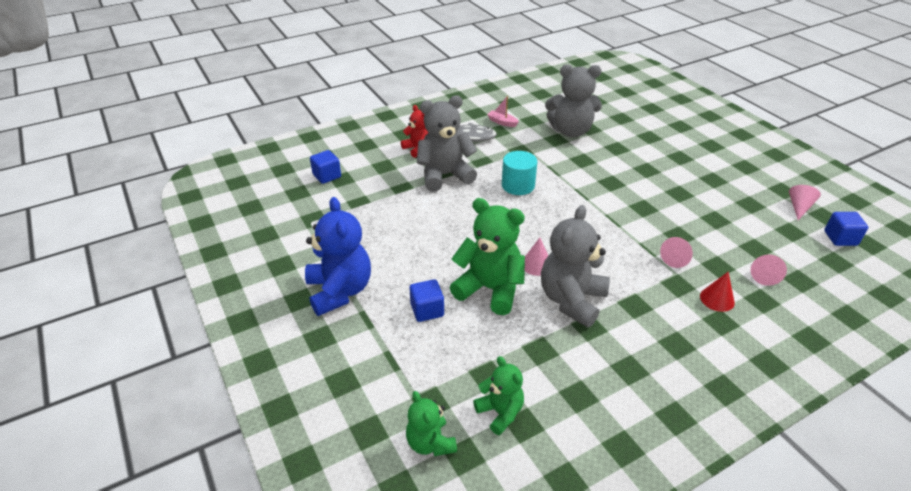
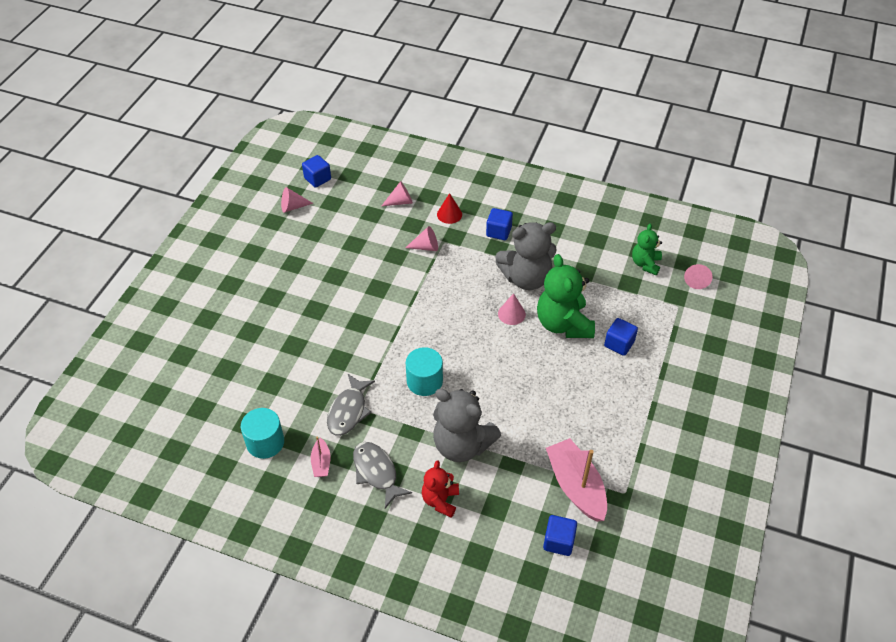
camera: 130 degrees left, 10 degrees up
(340, 291) = (661, 405): blue teddy bear -> none
(347, 204) = (576, 486): none -> pink boat
(430, 443) = (696, 279): green teddy bear -> pink cone
(530, 146) = (348, 411): none -> grey fish
(542, 111) = (265, 442): none -> turquoise cylinder
(571, 131) = (290, 394): grey teddy bear -> none
(659, 320) = (498, 232): none -> blue cube

